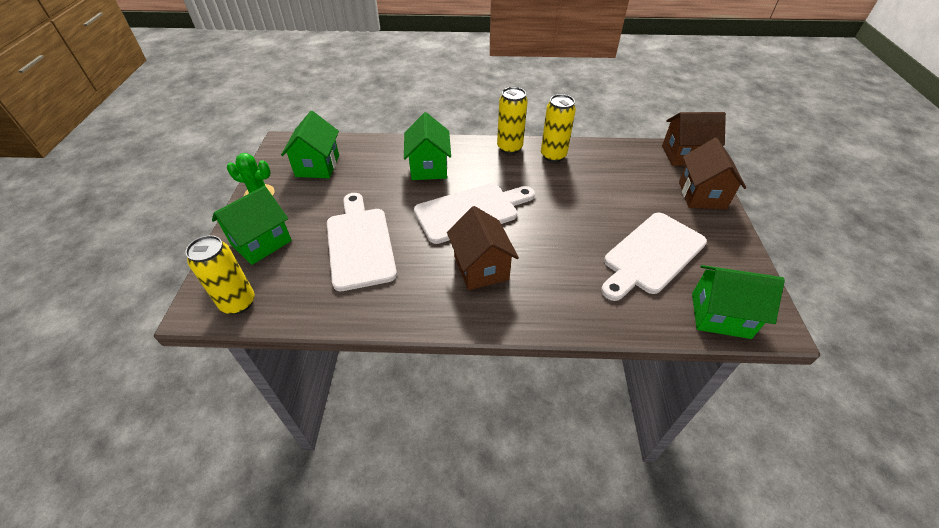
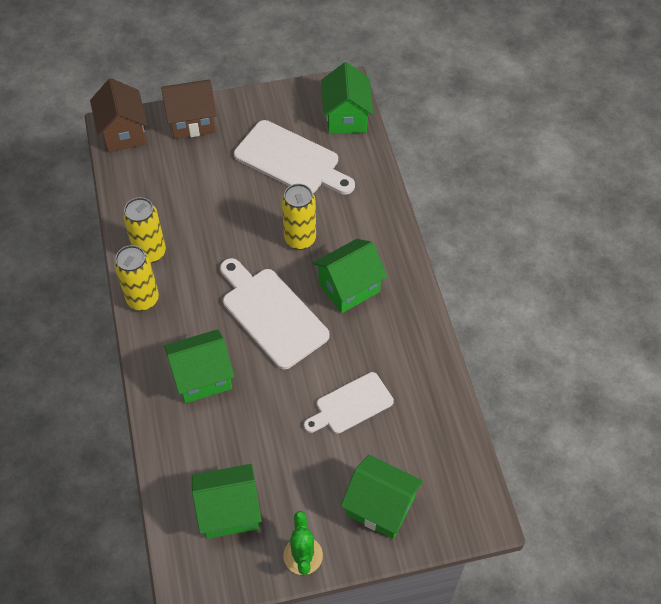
camera: 105 degrees left, 10 degrees up
(238, 303) = (463, 484): yellow can -> yellow can (300, 239)
(360, 244) = (351, 405): white cutting board -> white cutting board, size x0.63
(481, 268) = (349, 287): brown house -> green house

